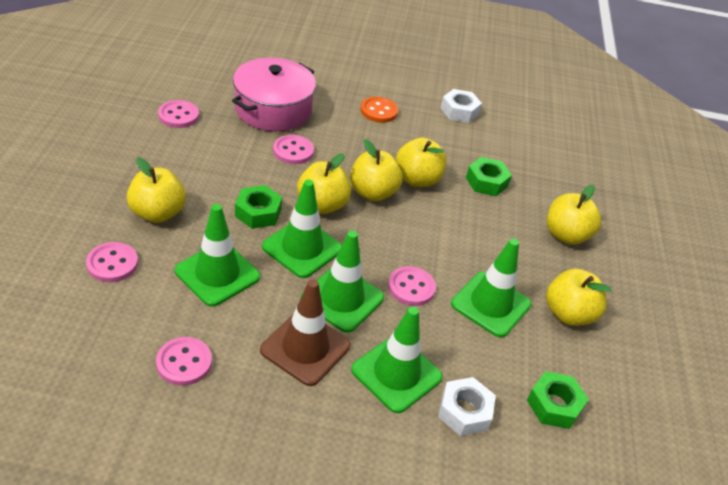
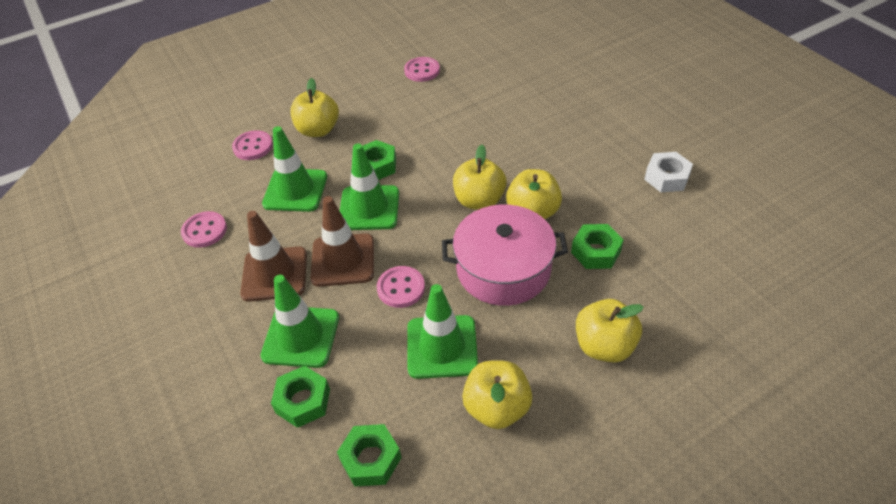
camera: 60 degrees right, 5 degrees up
(273, 109) = (496, 97): pink pot -> pink pot (503, 269)
(293, 151) = (465, 136): pink button -> none
(322, 205) = (427, 187): yellow apple -> none
(342, 299) = (343, 260): green traffic cone -> brown traffic cone
(379, 111) = (584, 140): orange button -> none
(464, 411) = (303, 401): white nut -> green nut

